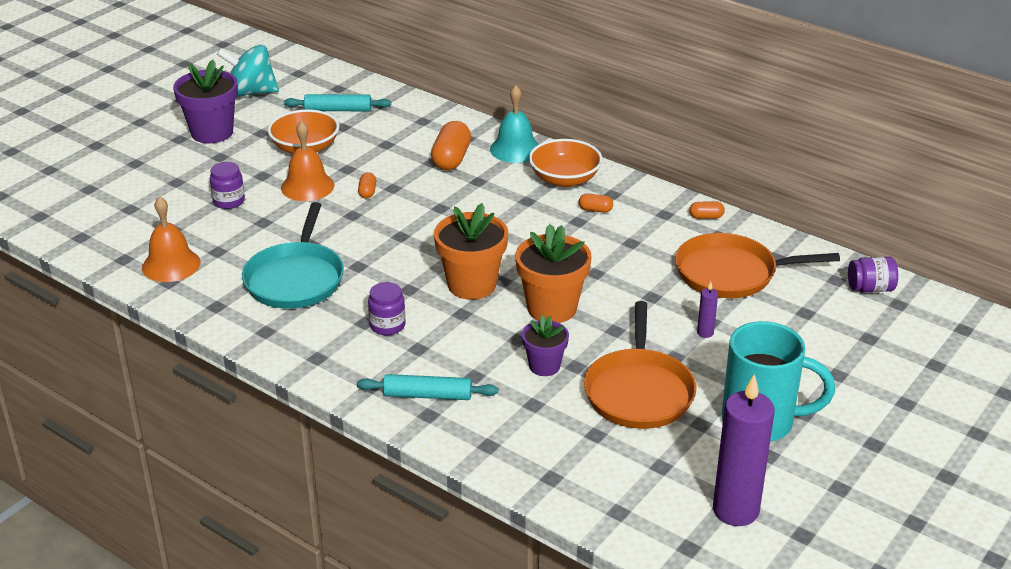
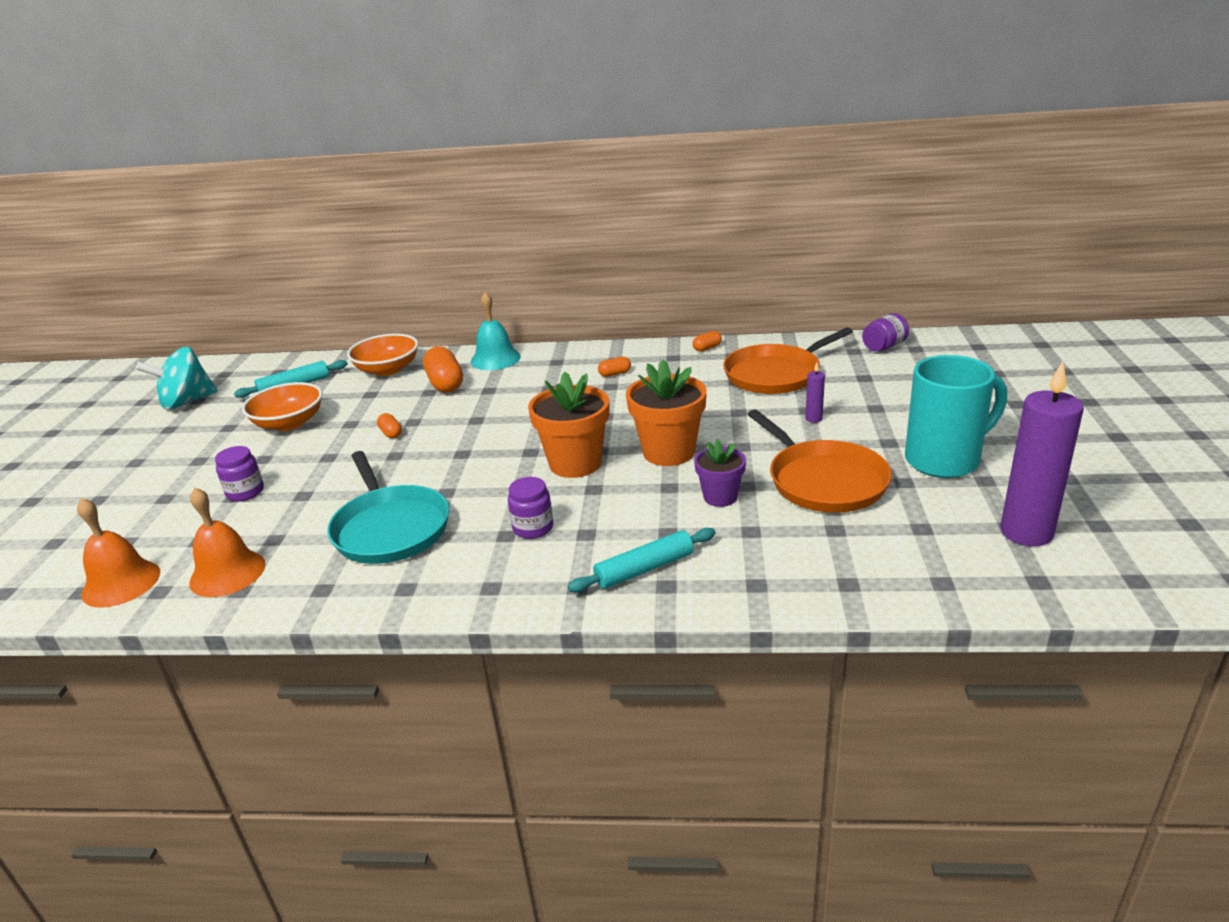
camera: 30 degrees left, 5 degrees down
(212, 132) = (171, 445): purple flower pot -> none
(307, 186) = (322, 450): orange bell -> orange bell (121, 583)
(564, 179) = (563, 363): orange bowl -> orange bowl (387, 369)

